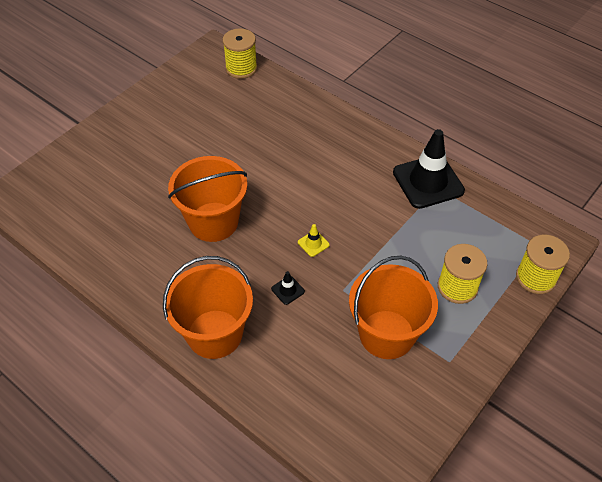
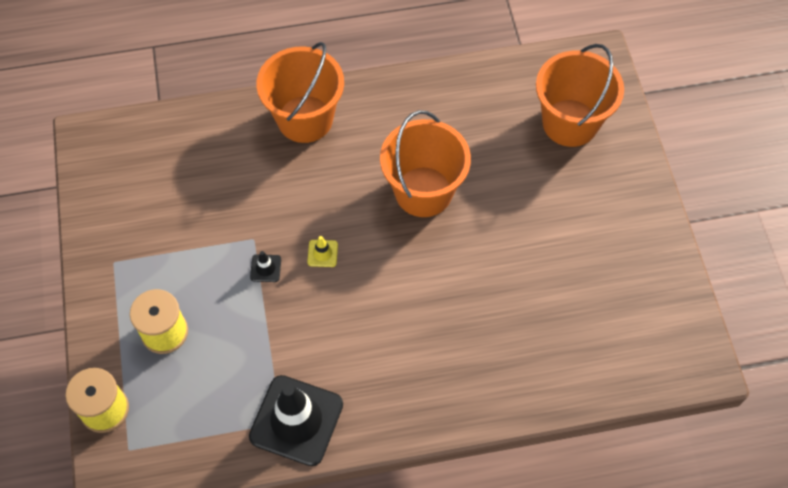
camera: 130 degrees right, 10 degrees up
(241, 68) = (638, 370): yellow spool -> none
(288, 290) = (294, 197): black traffic cone -> black traffic cone (265, 268)
(386, 334) = (181, 237): orange bucket -> orange bucket (570, 123)

